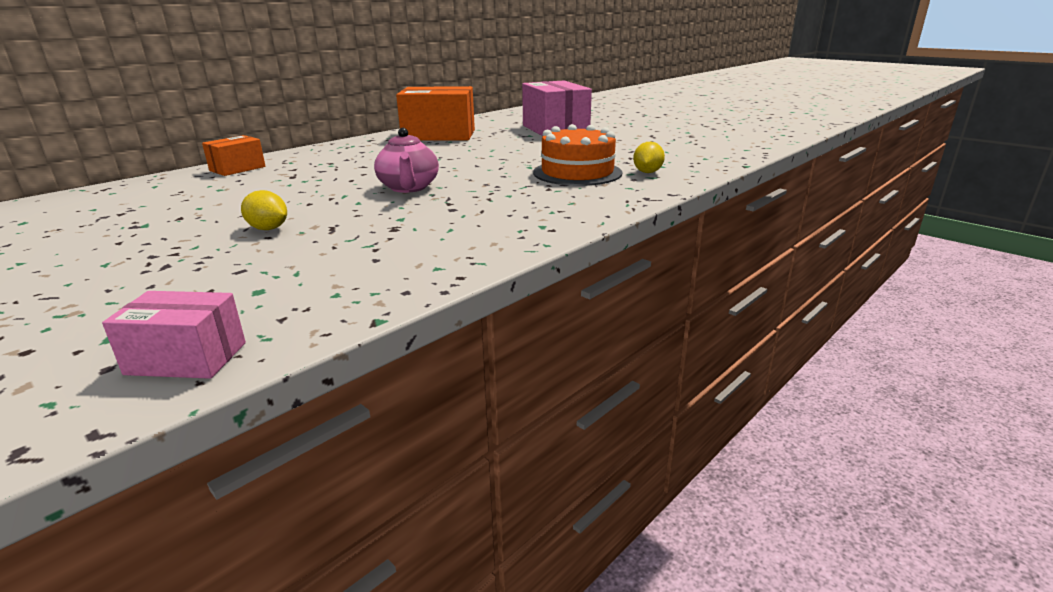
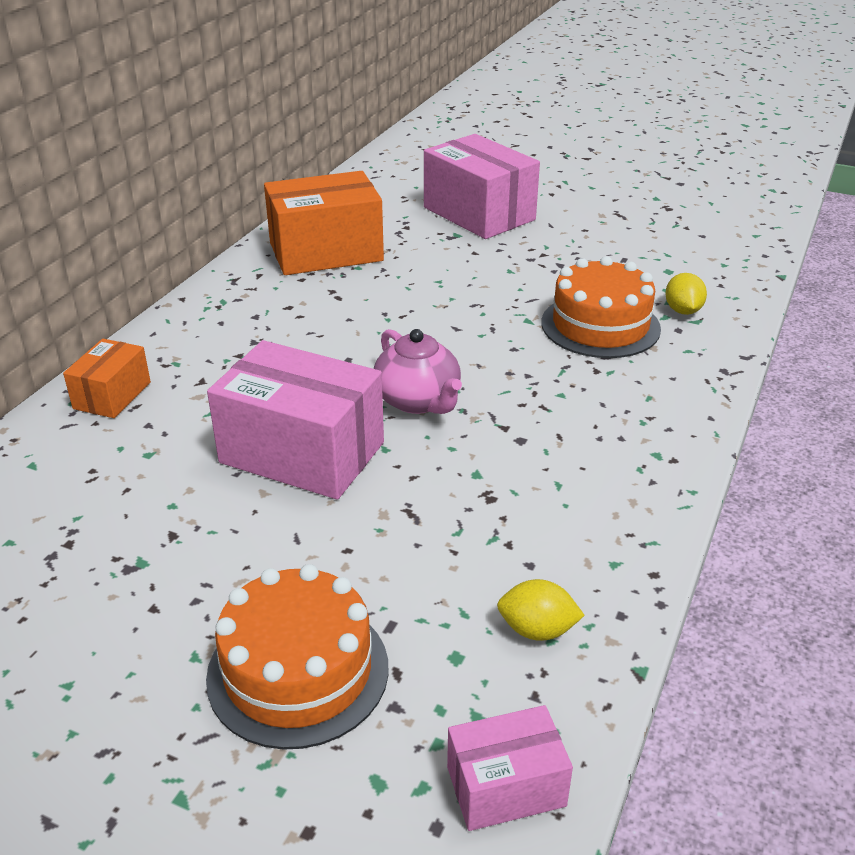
camera: 20 degrees left, 10 degrees up
(150, 279) = (298, 671): none -> orange cake
(268, 229) = (329, 533): yellow lemon -> yellow lemon (537, 630)
(305, 198) = (302, 452): none -> pink box

